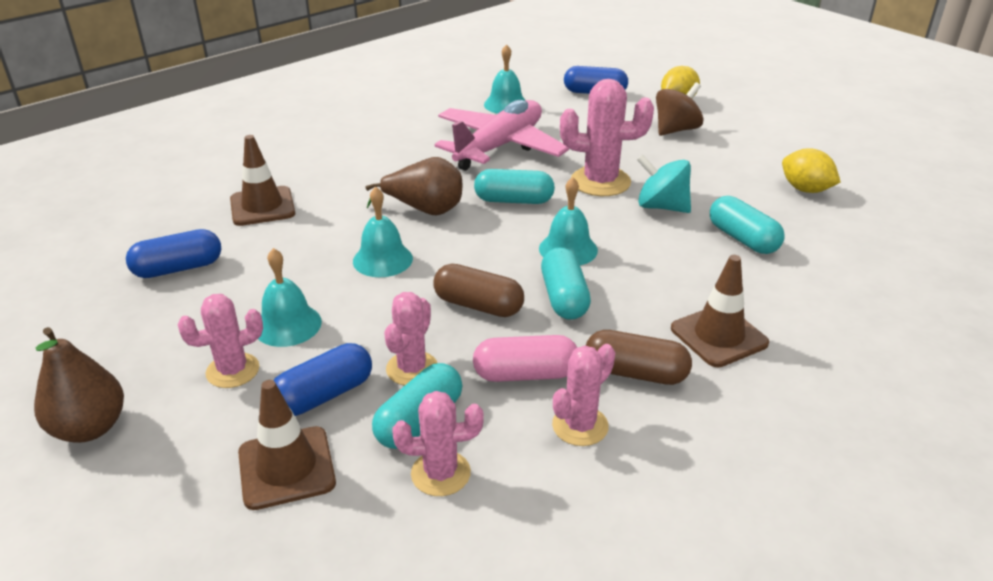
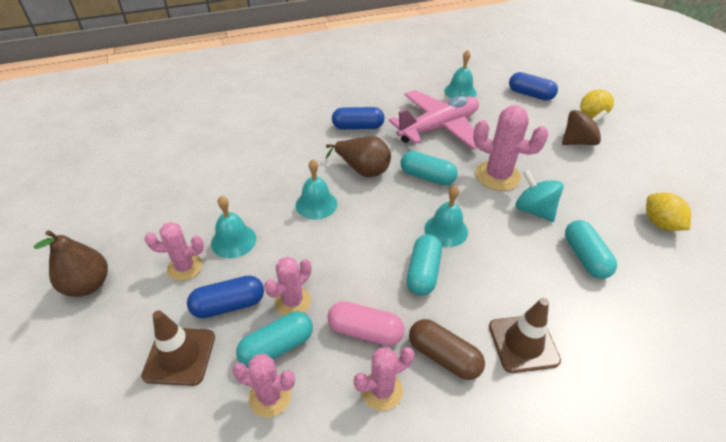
camera: 20 degrees right, 10 degrees up
(178, 268) = (191, 177): blue capsule -> blue capsule (358, 127)
(262, 206) = (262, 141): brown traffic cone -> none
(478, 305) = (361, 261): brown capsule -> none

